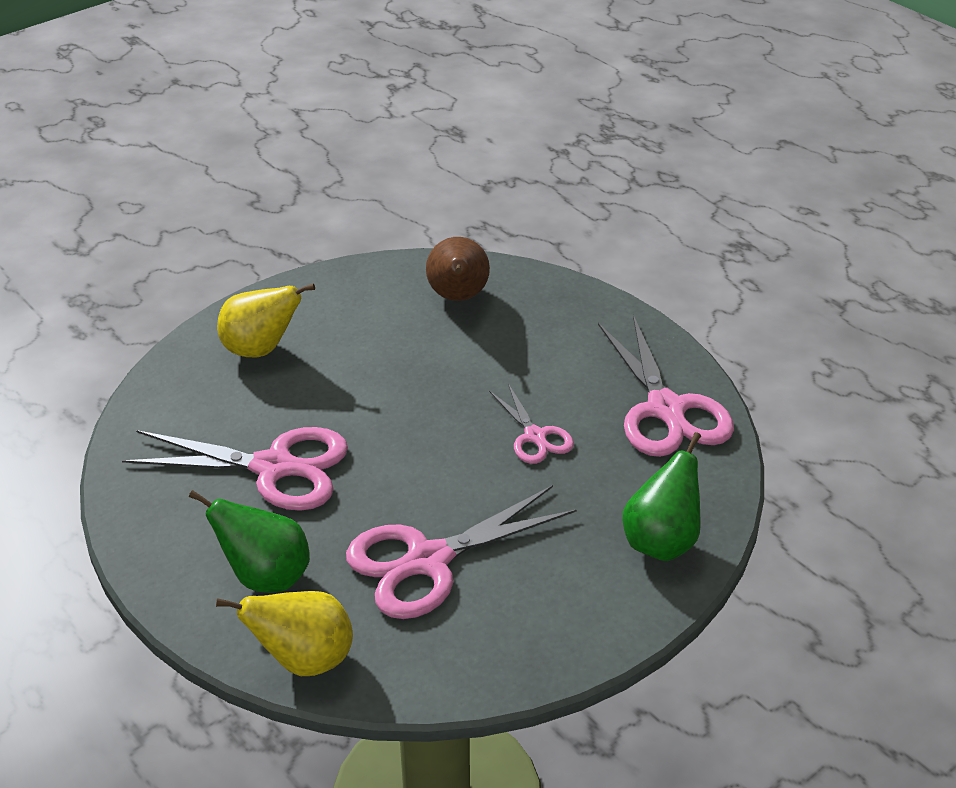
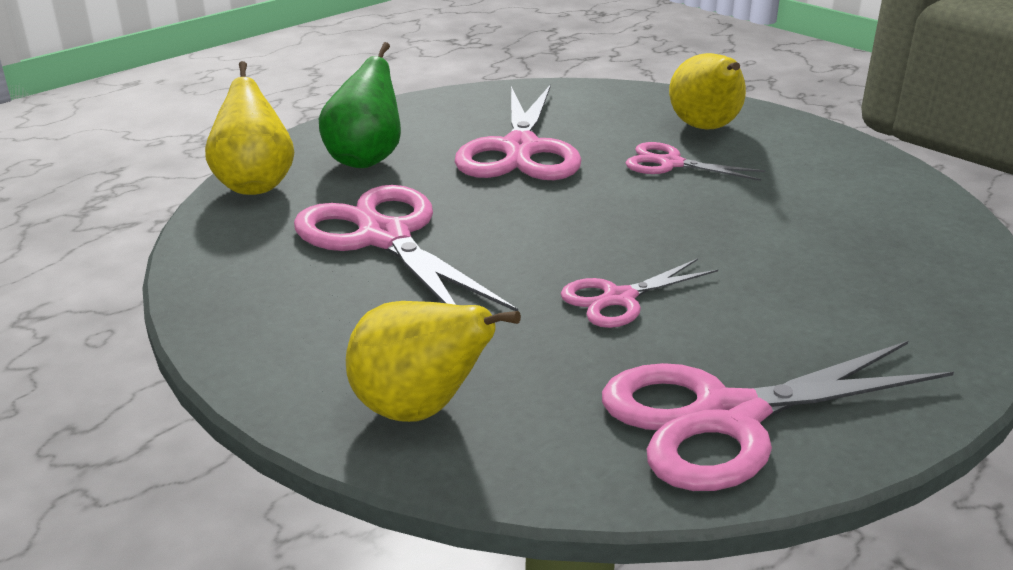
camera: 85 degrees right, 10 degrees down
(327, 380) = (670, 164): none -> pink scissors
(458, 297) = (889, 230): brown pear -> none
(661, 542) = (419, 410): green pear -> yellow pear

